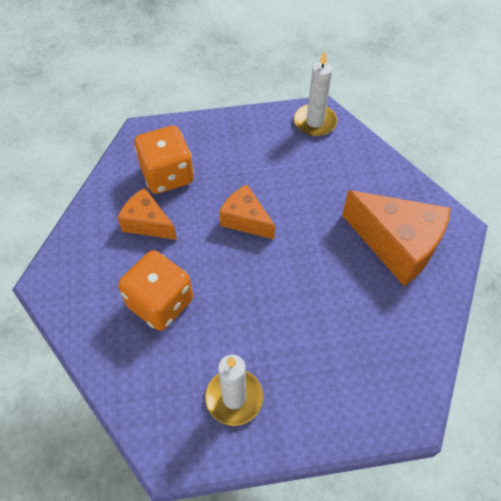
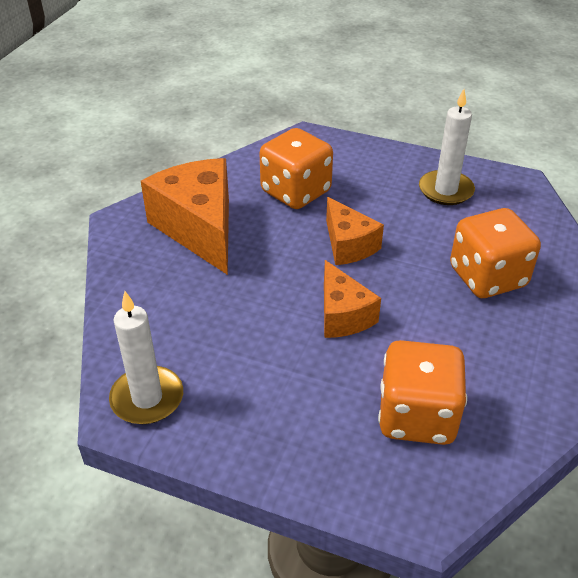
camera: 150 degrees left, 15 degrees down
(147, 223) = (472, 363): orange cheese -> orange cheese (348, 245)
(360, 323) = (295, 192): none -> orange dice

